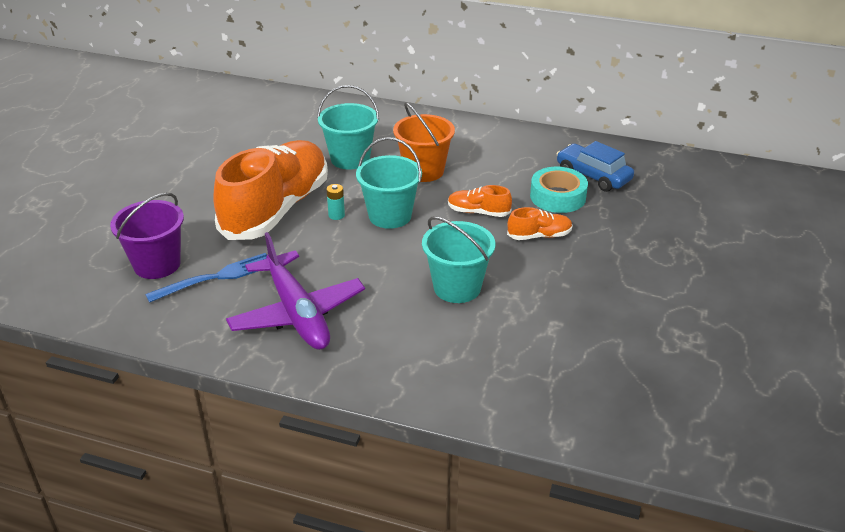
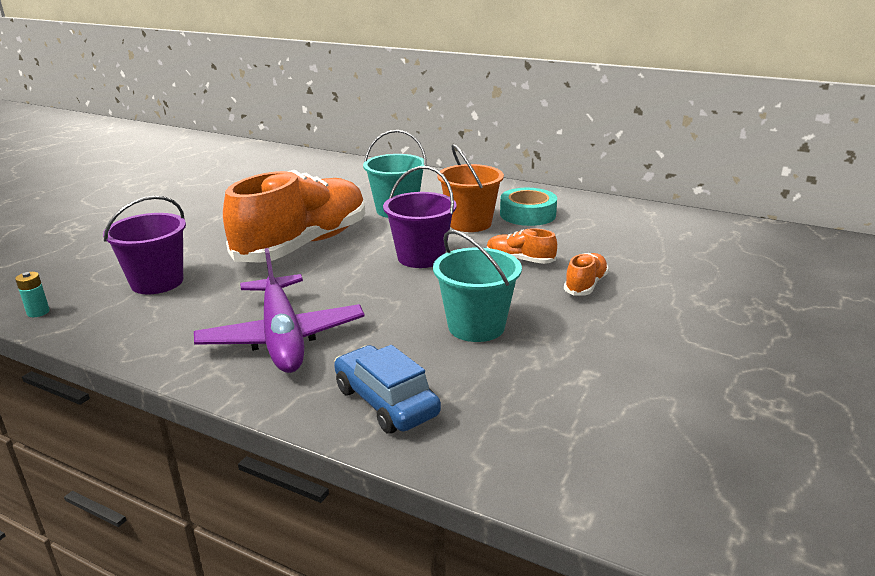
camera: 10 degrees right, 10 degrees down
(216, 277) = (211, 298): blue fork -> none
(336, 215) = (364, 253): turquoise battery -> turquoise battery (38, 312)
(390, 216) = (421, 257): turquoise bucket -> purple bucket
(539, 236) = (585, 285): orange shoe -> orange shoe turned 60 degrees counterclockwise
(557, 197) = (613, 252): turquoise tape -> turquoise tape (527, 214)
(593, 176) = (657, 237): blue car -> blue car (386, 402)

